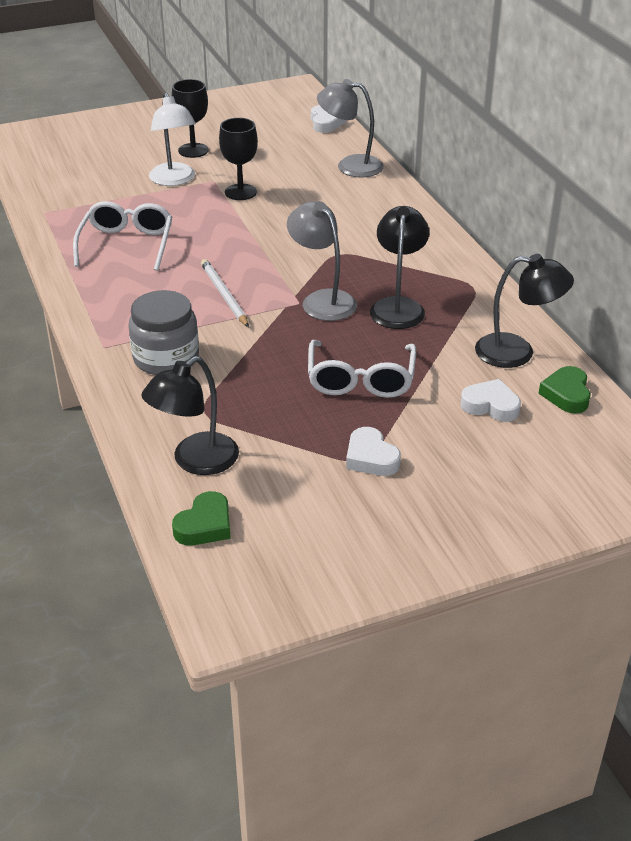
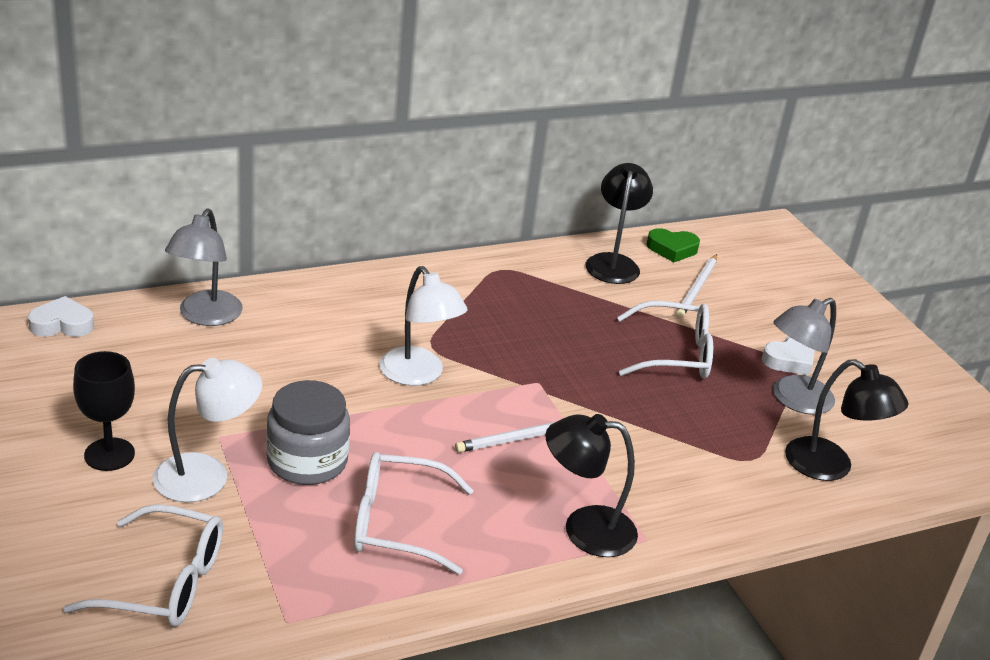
camera: 95 degrees left, 5 degrees down
(81, 175) = (163, 582): none -> white glasses
(166, 358) = (661, 486): grey jar -> grey jar (307, 461)
(205, 525) = (916, 463): green heart -> none
(240, 192) = (260, 413): black goblet -> none
(297, 249) = (418, 375): none -> white lamp
(322, 300) = (531, 365): grey lamp -> grey lamp (793, 400)
(398, 306) = (541, 318): black lamp -> black lamp (584, 529)
(490, 405) = (697, 288): white heart -> white pencil

